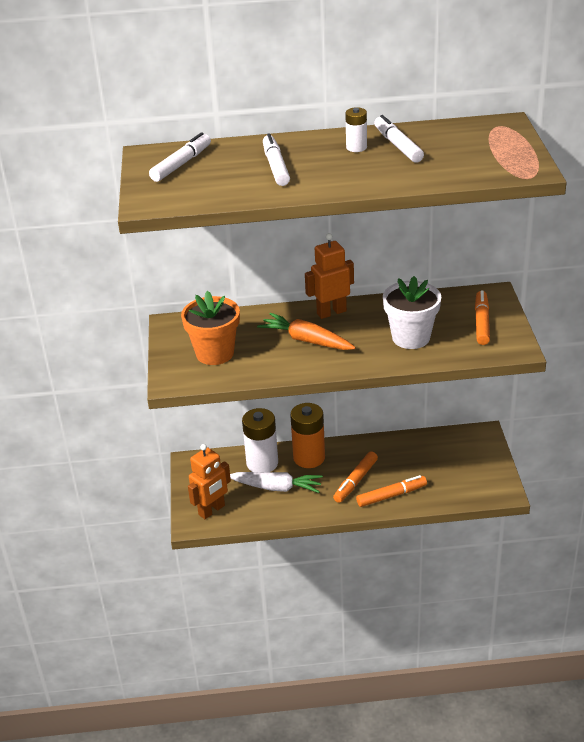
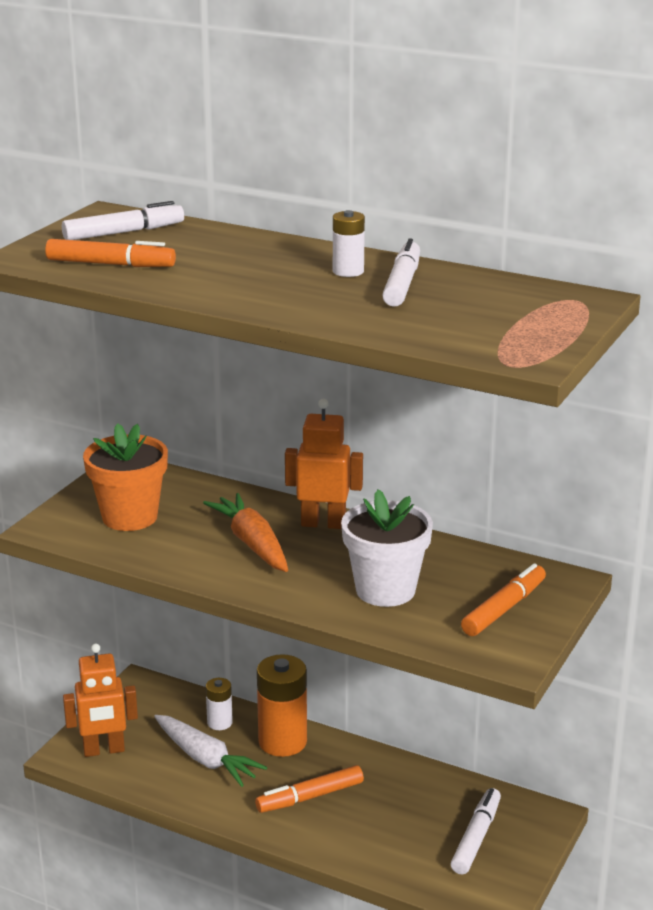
camera: 30 degrees right, 10 degrees down
(262, 463) = (219, 722): white battery -> white battery, size x0.53
(276, 166) = (220, 263): white marker -> white marker (476, 838)
(391, 495) = (337, 836): orange marker -> orange marker (110, 264)

